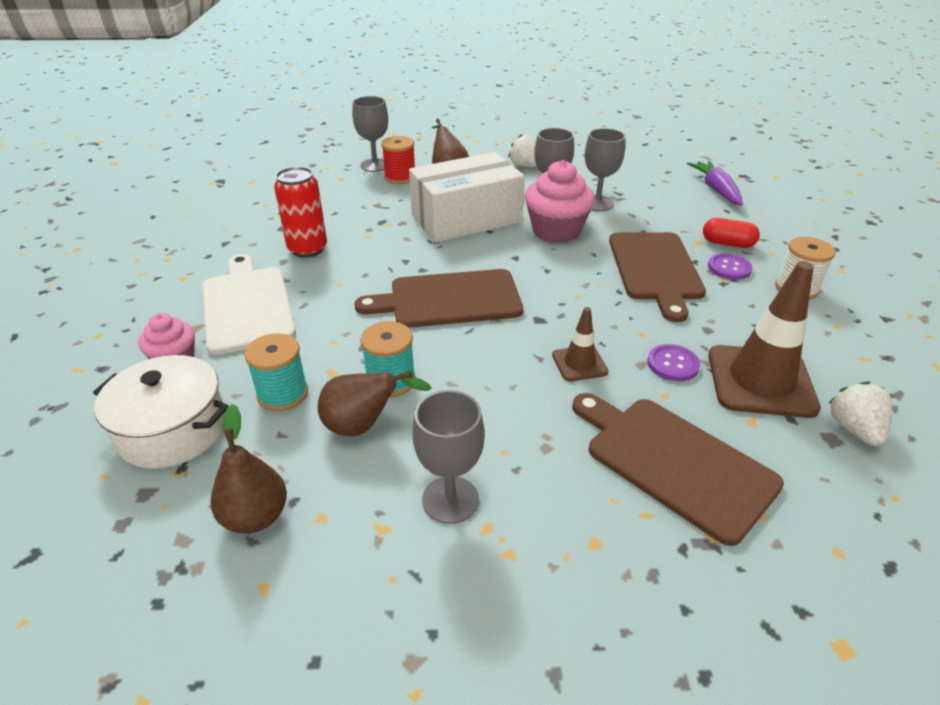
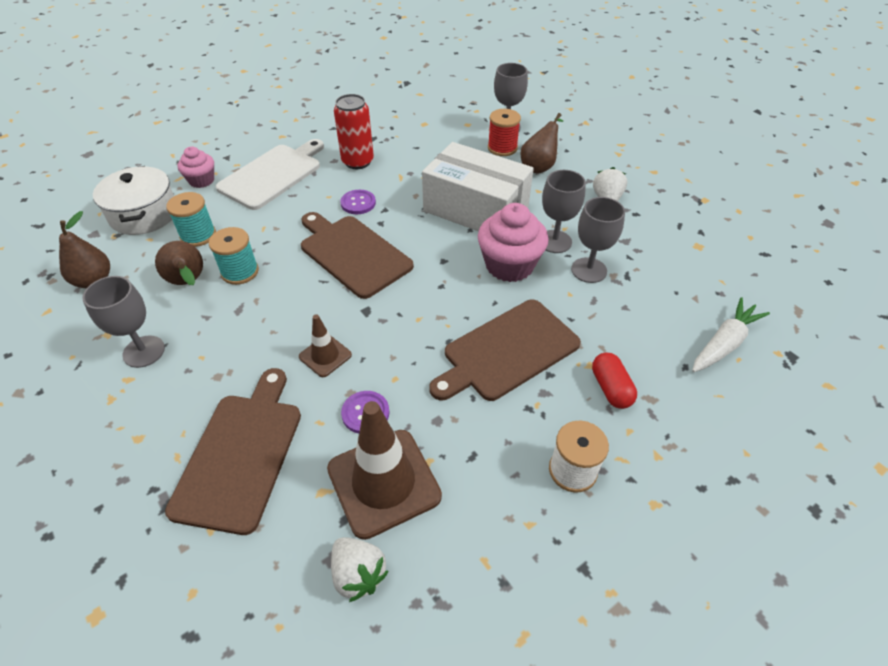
camera: 55 degrees right, 10 degrees up
(716, 190) = (724, 343): purple carrot -> white carrot
(729, 268) = (561, 404): purple button -> purple button (358, 203)
(854, 429) = (358, 574): white strawberry -> white strawberry turned 90 degrees clockwise

